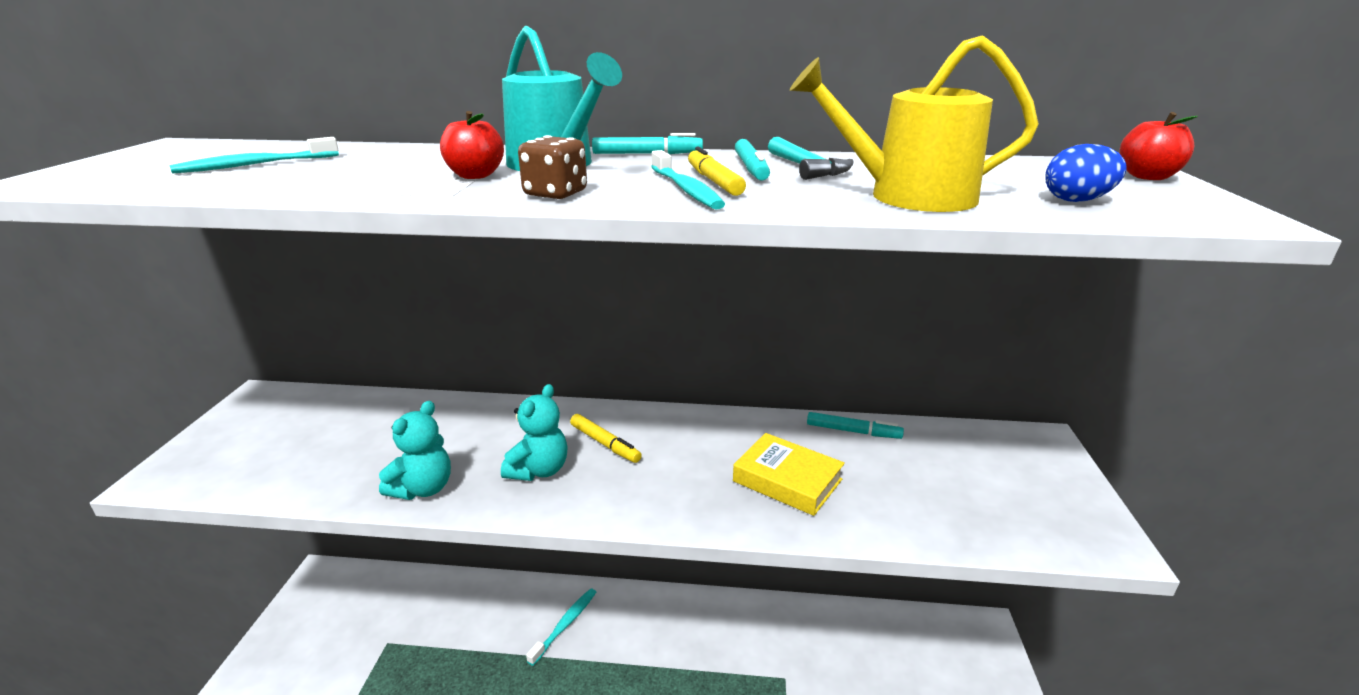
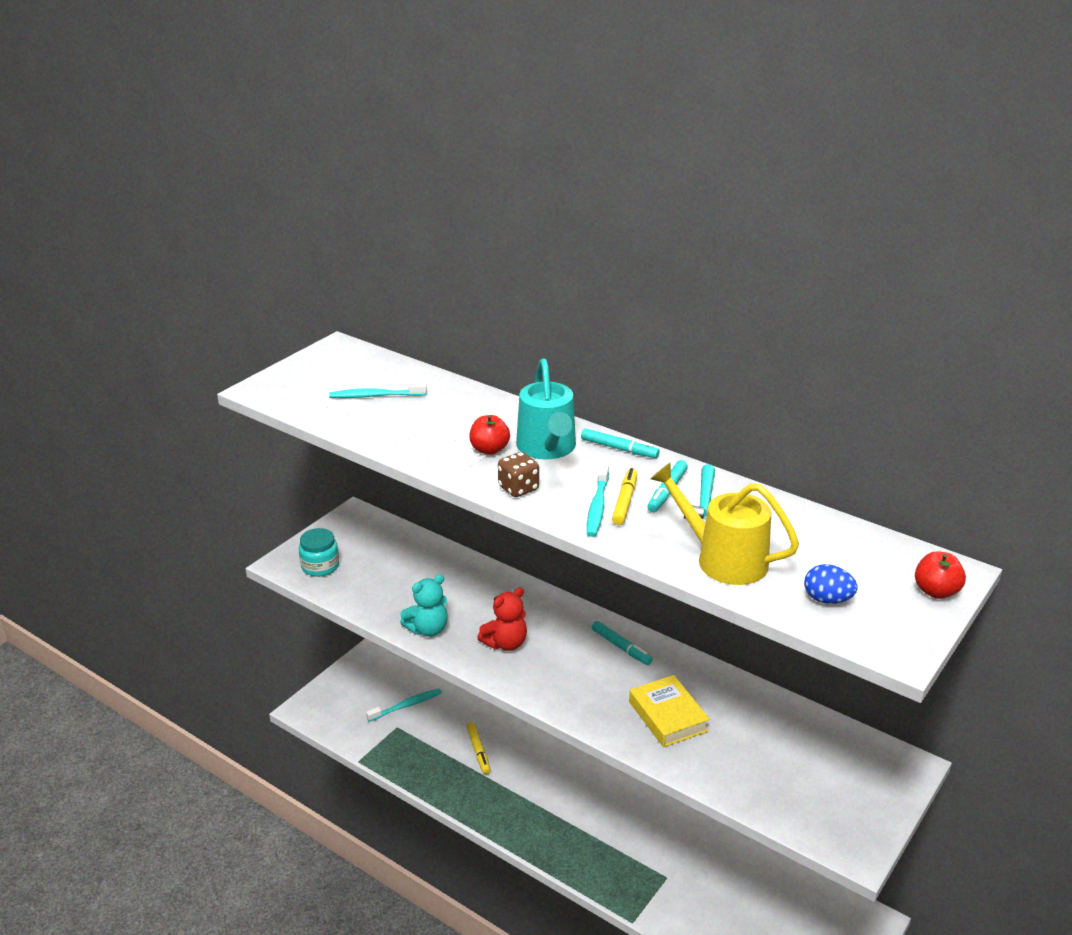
camera: 30 degrees right, 5 degrees up
(223, 464) = (320, 566): none -> turquoise jar
(539, 470) = (505, 643): turquoise teddy bear -> red teddy bear
(565, 625) = (525, 767): turquoise toothbrush -> turquoise toothbrush (406, 705)
(605, 443) = (562, 639): yellow marker -> yellow marker (478, 751)
(853, 431) = (755, 699): turquoise marker -> turquoise marker (621, 647)

